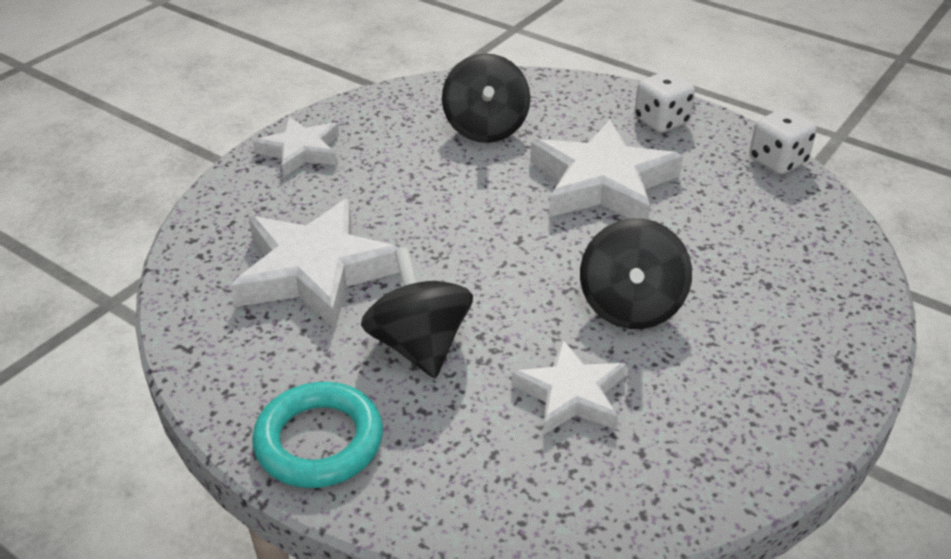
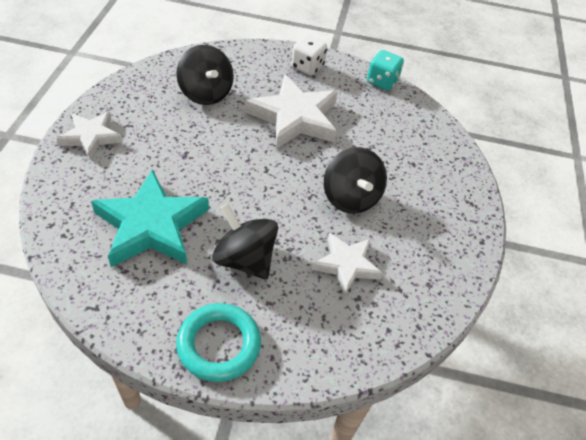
camera: 30 degrees left, 10 degrees up
(316, 271) = (151, 225): white star -> turquoise star
(777, 161) = (382, 82): white dice -> turquoise dice

